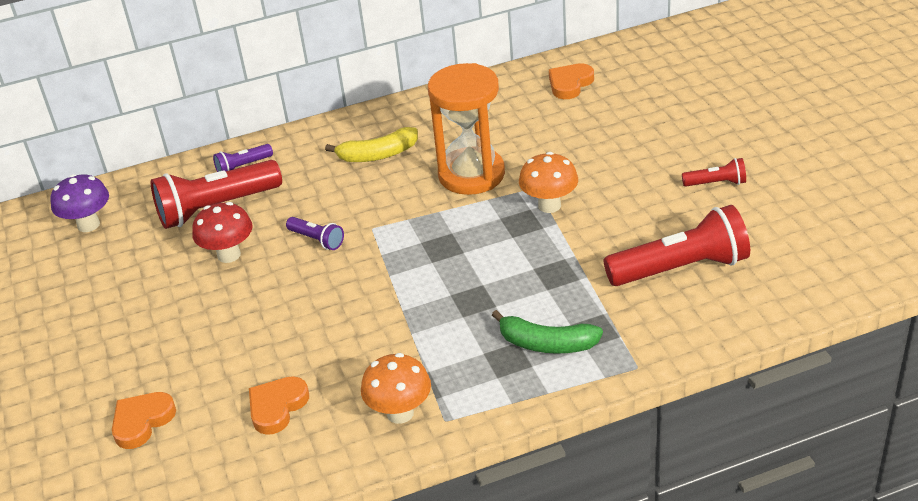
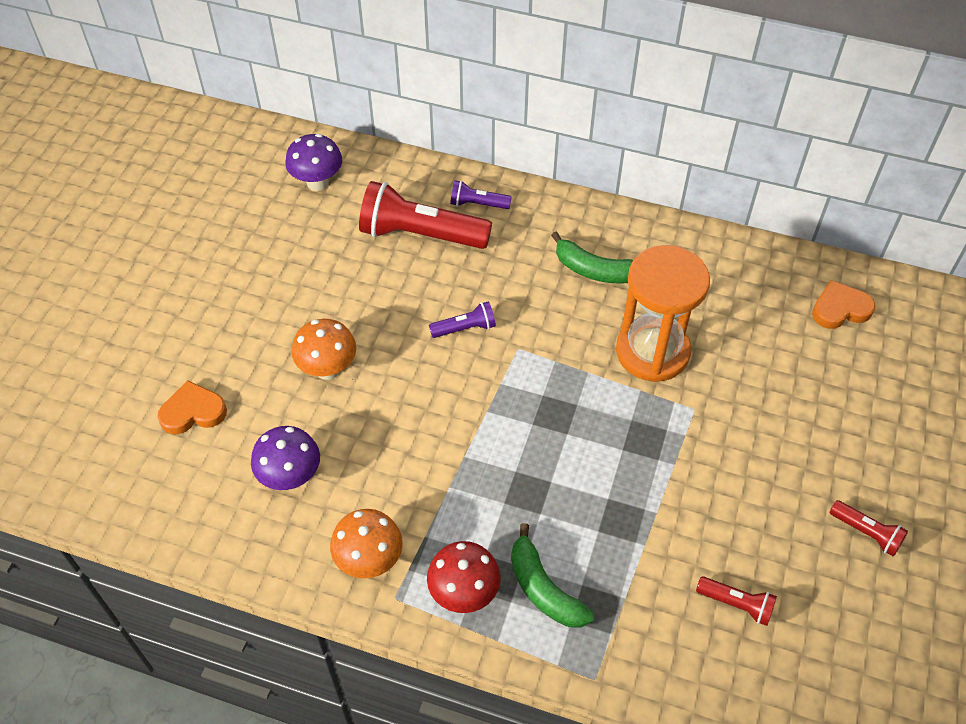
camera: 35 degrees right, 15 degrees up
(229, 255) = (388, 292): red mushroom -> red mushroom (464, 593)
(277, 407) = (291, 477): orange heart -> purple mushroom
(317, 240) = (465, 328): purple flashlight -> purple flashlight turned 90 degrees counterclockwise
(378, 155) = (594, 270): yellow banana -> green banana
(549, 205) = (687, 439): orange mushroom -> orange mushroom (328, 369)
(681, 268) = (737, 604): red flashlight -> red flashlight, size x0.48

